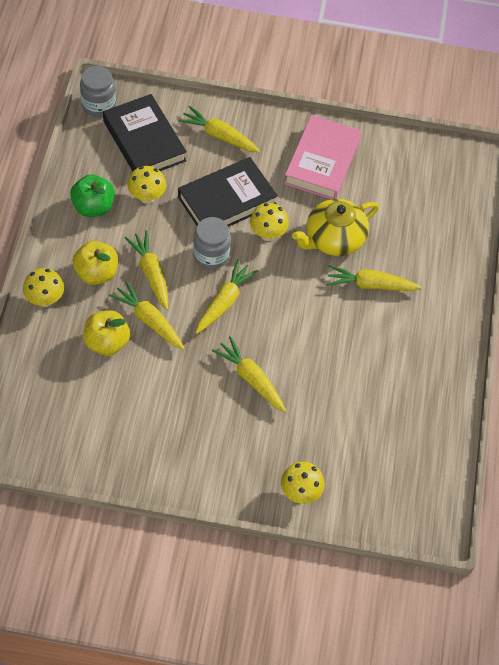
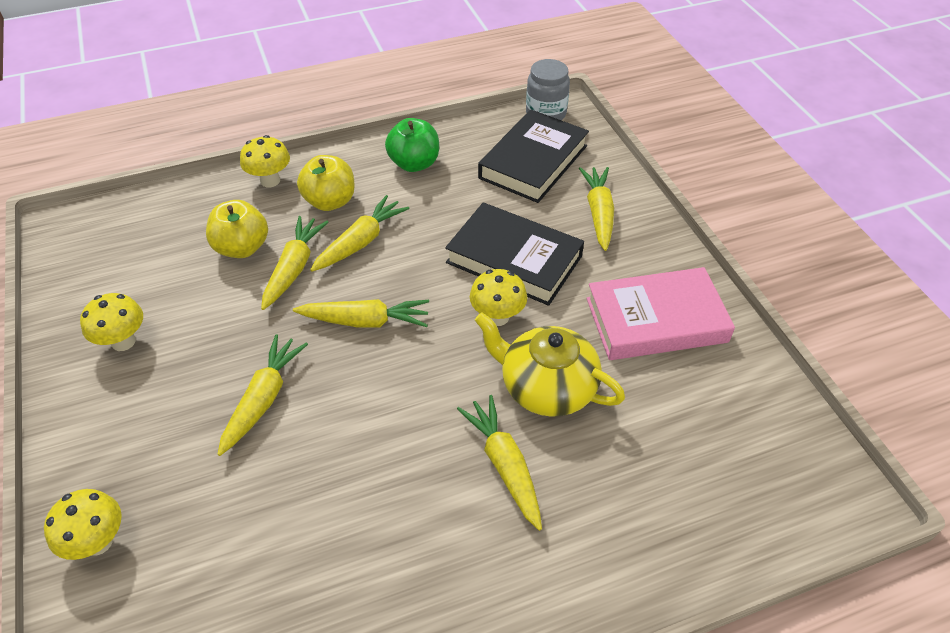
camera: 65 degrees right, 10 degrees down
(147, 197) = (461, 195): yellow mushroom -> yellow mushroom (123, 341)
(211, 255) = (424, 280): grey jar -> none

